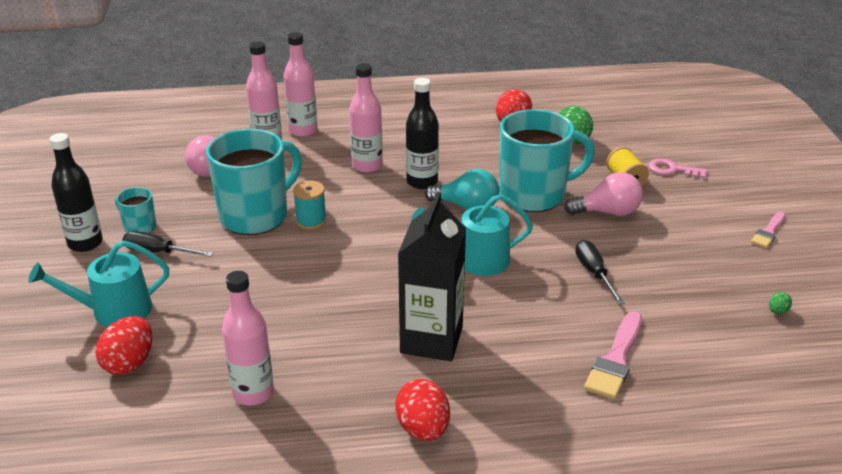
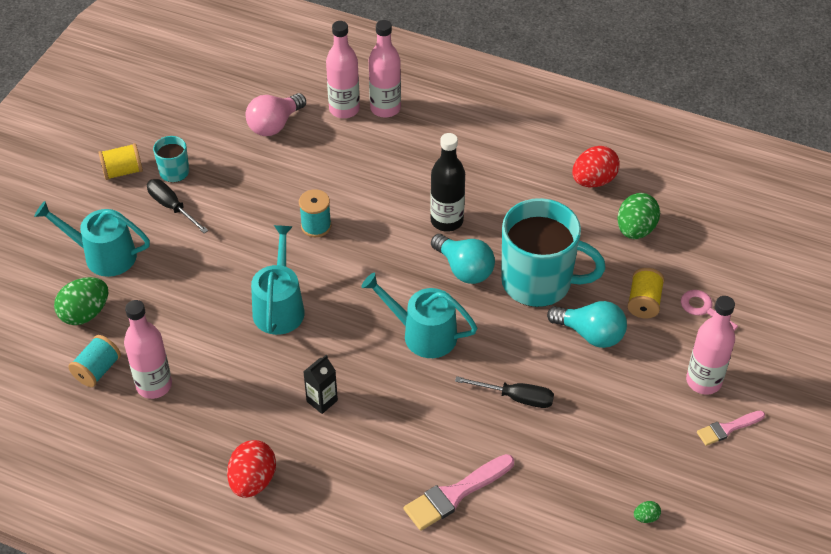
camera: 30 degrees right, 15 degrees up
(85, 243) = (122, 171): black bottle -> yellow spool
(129, 363) = (85, 313): red egg -> green egg
(180, 404) = (97, 370): none -> turquoise spool
(256, 216) = (274, 199): turquoise mug -> none
(328, 287) = (279, 307): none -> turquoise watering can
(367, 166) = (412, 179): pink bottle -> pink bottle (703, 381)
(431, 340) = (322, 401): black carton -> black carton, size x0.45
(594, 273) = (516, 397): black screwdriver -> black screwdriver turned 90 degrees clockwise
(608, 212) = (590, 334): pink light bulb -> turquoise light bulb

